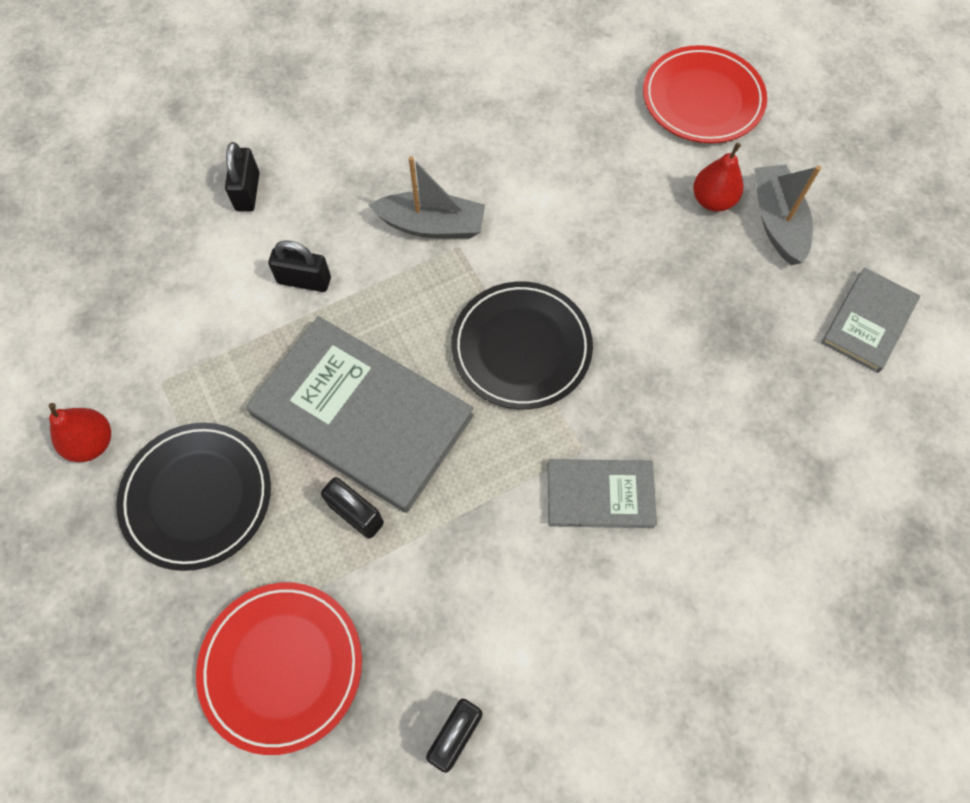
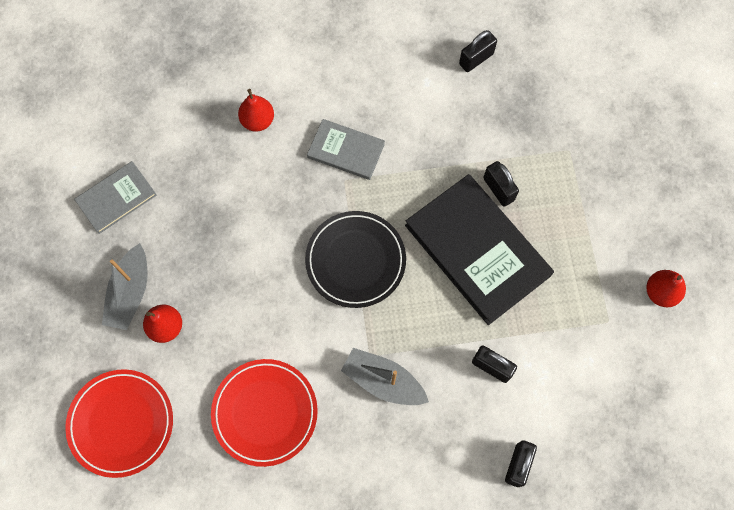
camera: 160 degrees left, 5 degrees up
(197, 497) = (595, 233): black plate -> none
(282, 666) = (562, 121): red plate -> red plate (265, 412)
(362, 415) = (477, 250): grey book -> black book
(748, 495) = (258, 121): none -> red pear

